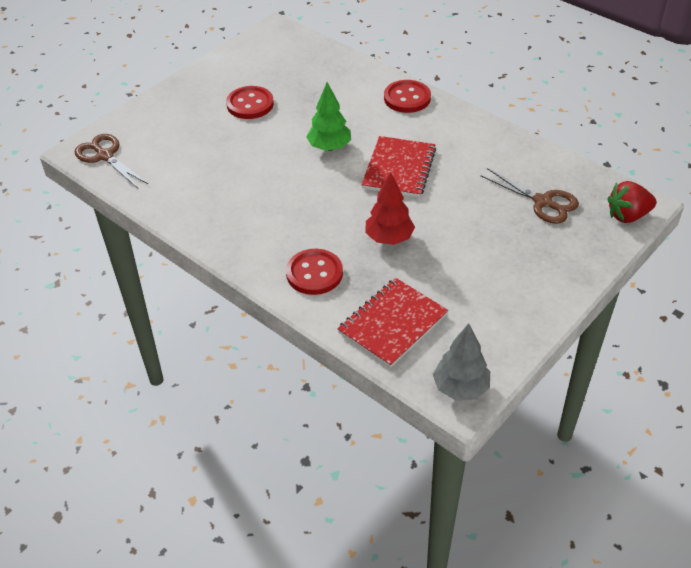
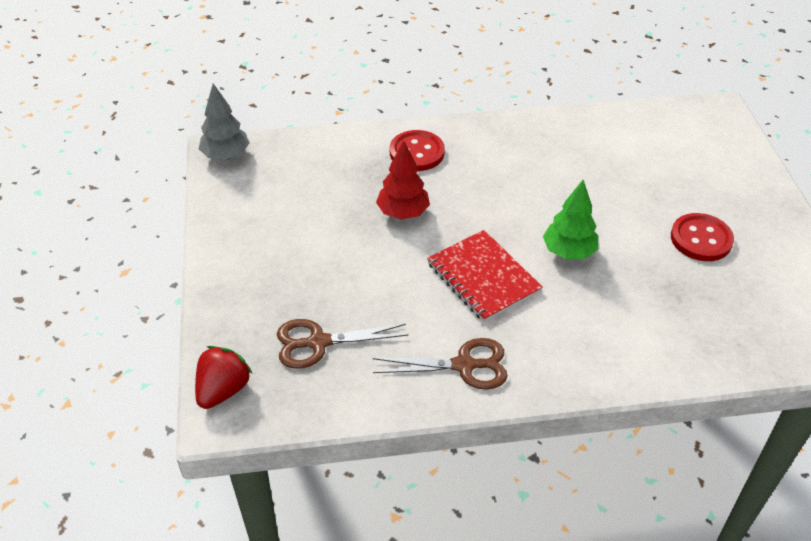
camera: 130 degrees right, 0 degrees up
(105, 156) = (697, 119): brown scissors -> brown scissors (464, 365)
(393, 324) = (318, 160): red notebook -> none
(407, 98) = (595, 364): red button -> none

